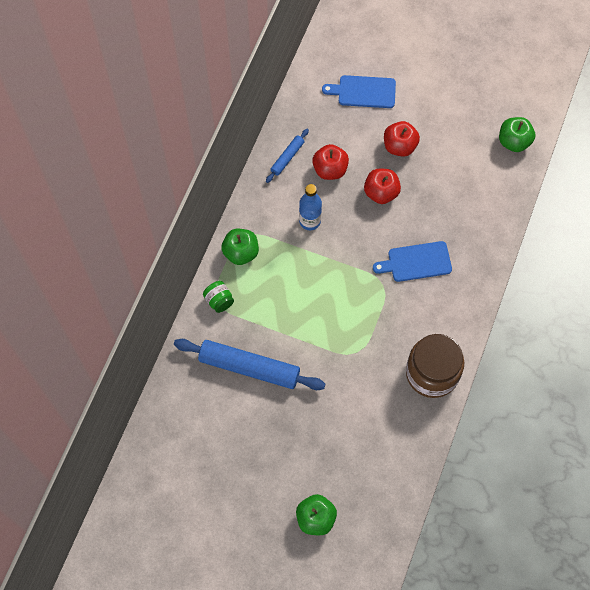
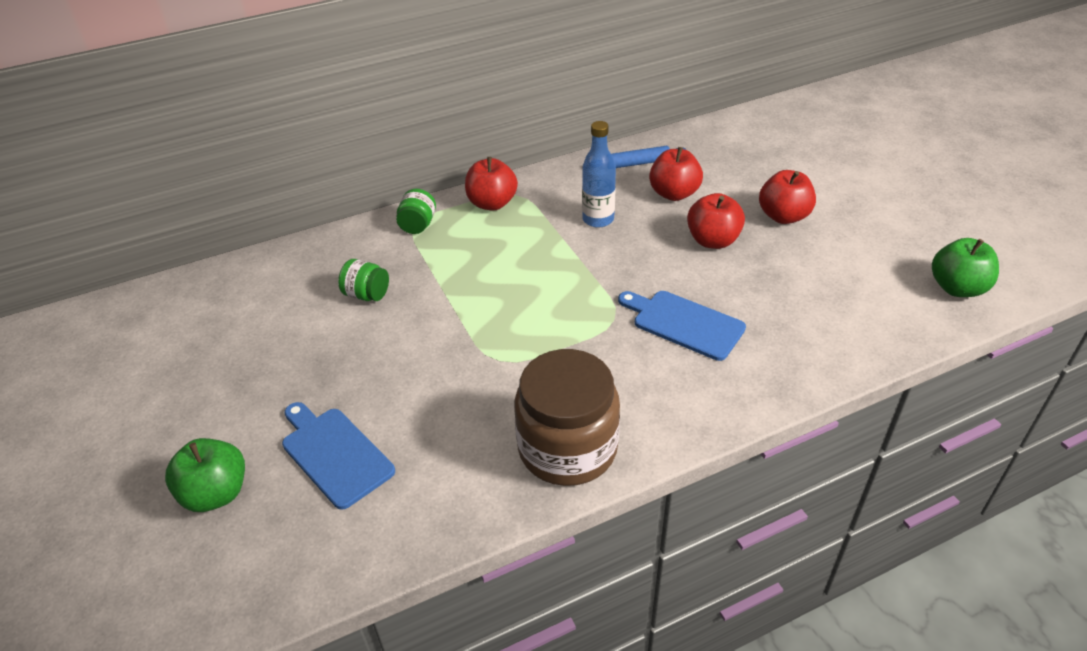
camera: 45 degrees right, 25 degrees down
(241, 253) = (492, 203): green apple -> red apple
(249, 367) = (367, 295): blue rolling pin -> green jar
(363, 92) = (788, 158): blue cutting board -> blue cutting board (334, 454)

